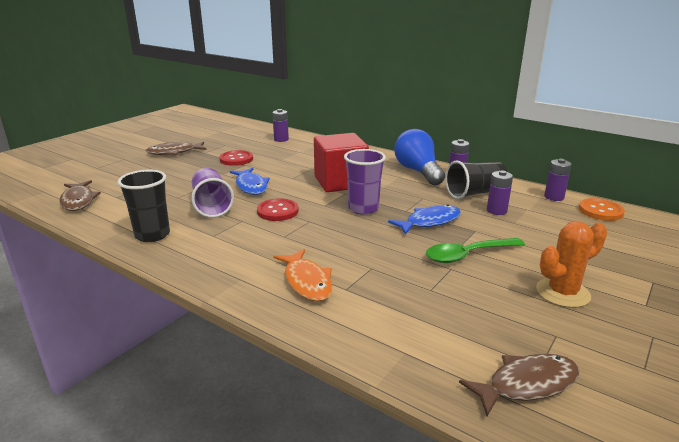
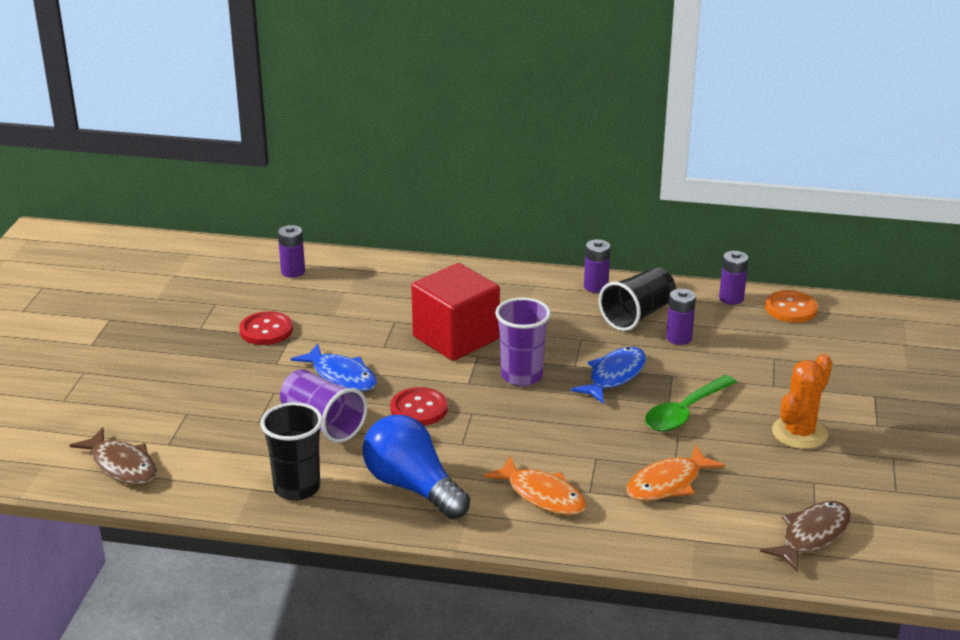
camera: 25 degrees left, 5 degrees up
(174, 152) = (151, 339): brown fish -> none
(415, 300) = (668, 483): none -> orange fish
(418, 171) = (543, 292): blue light bulb -> blue light bulb (413, 487)

